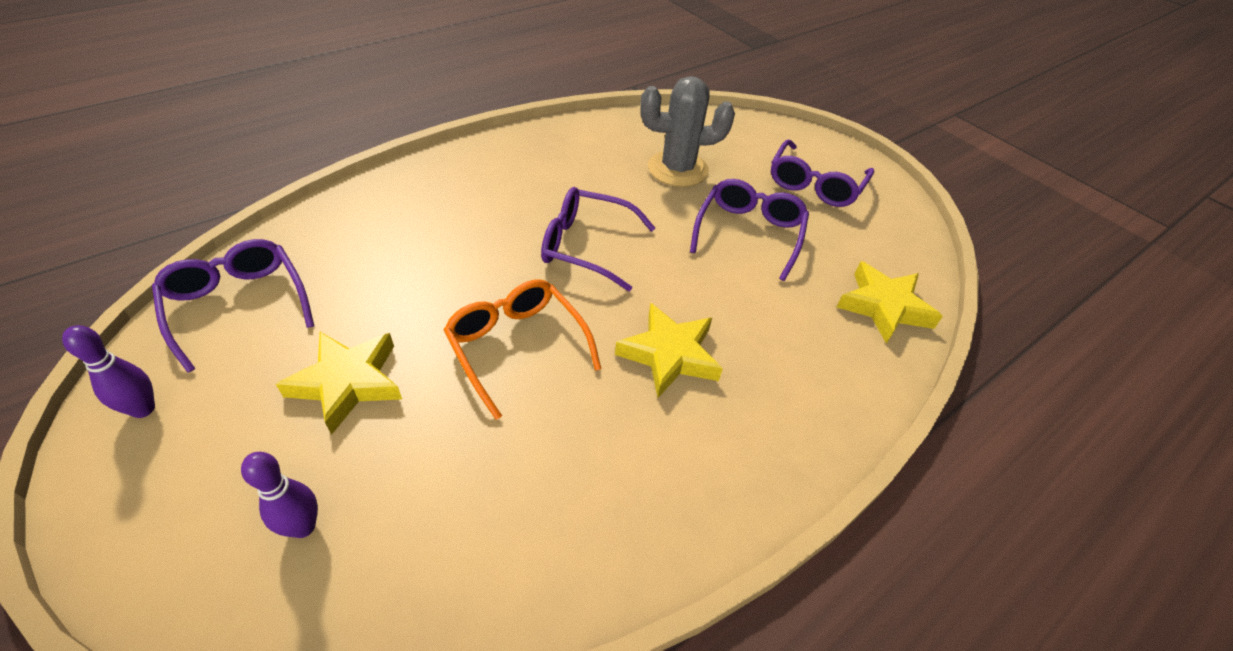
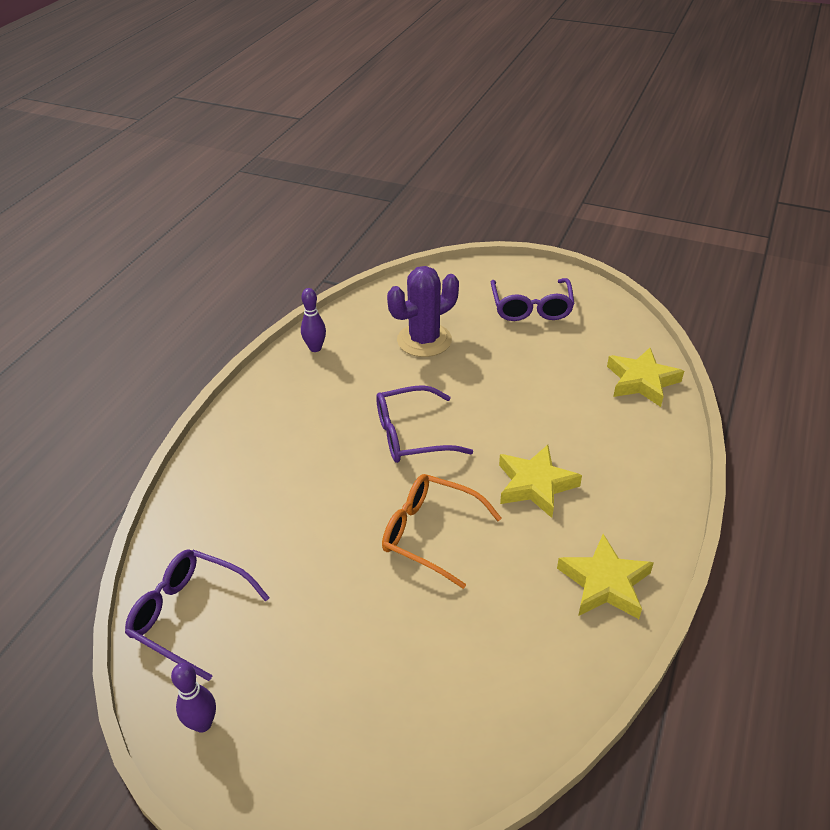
camera: 25 degrees left, 5 degrees down
(303, 527) = (402, 724): purple bowling pin -> purple bowling pin (315, 348)
(347, 383) = (336, 622): yellow star -> yellow star (604, 583)
(677, 169) = (424, 340): grey cactus -> purple cactus
(749, 233) = (516, 369): purple glasses -> none

